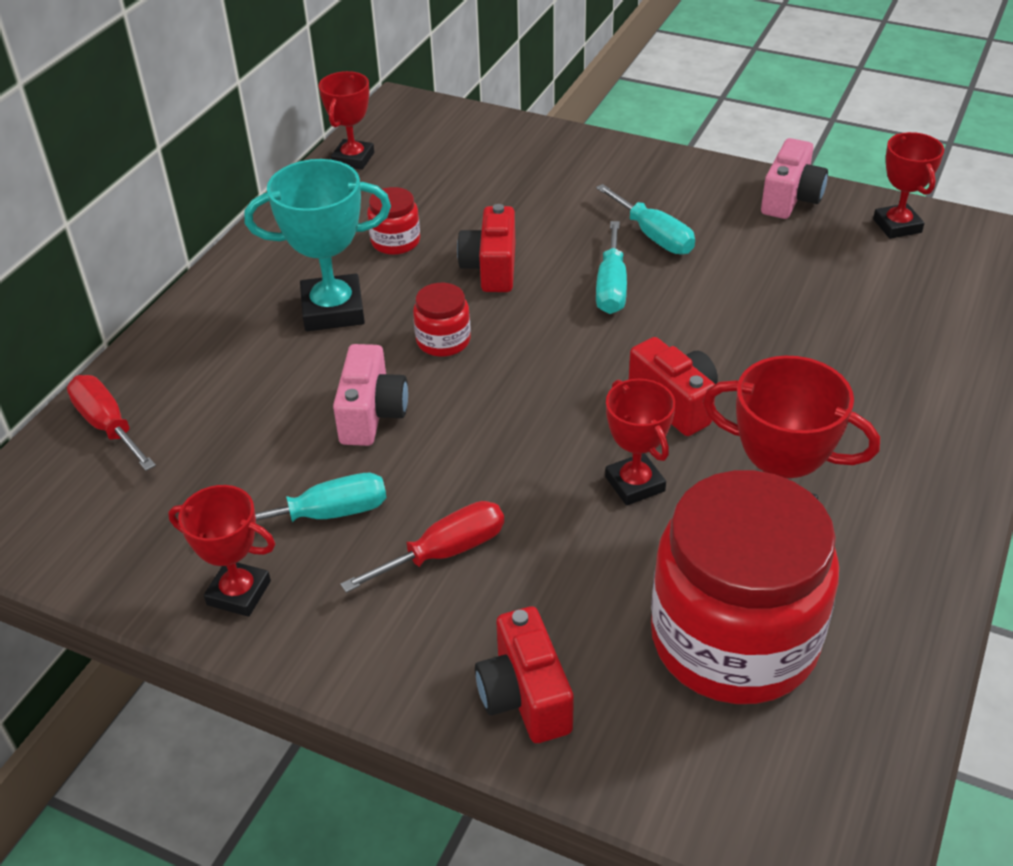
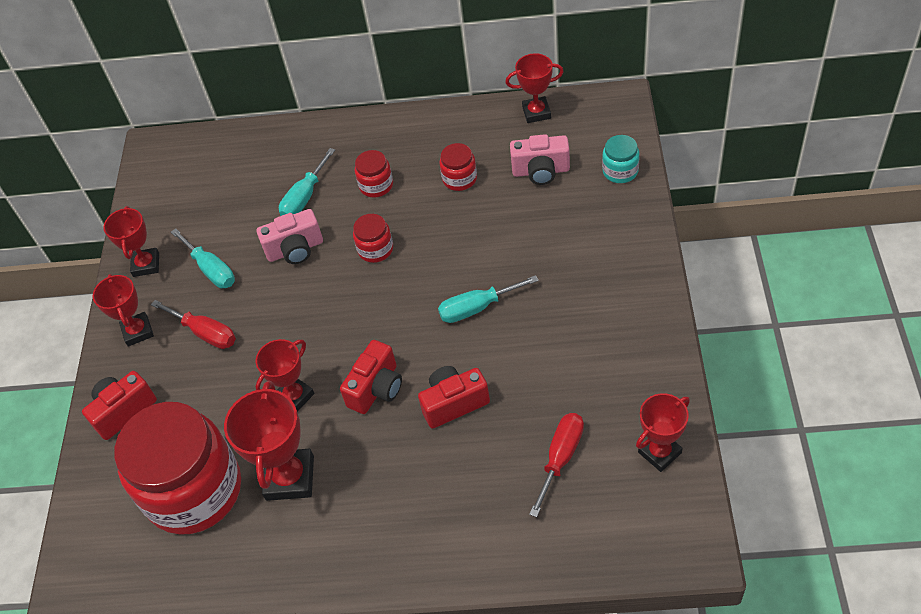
camera: 70 degrees right, 10 degrees up
(108, 426) = (235, 149): red screwdriver -> red screwdriver (561, 458)
(333, 310) = (376, 185): turquoise trophy -> red jar
(372, 637) = (138, 331): none -> red trophy
(491, 268) = (460, 238): red camera -> red camera (454, 403)
(502, 135) = (620, 171): none -> turquoise jar
(654, 236) = (549, 307): turquoise screwdriver -> turquoise screwdriver (304, 197)
(790, 199) = (651, 371): pink camera -> pink camera (541, 171)

